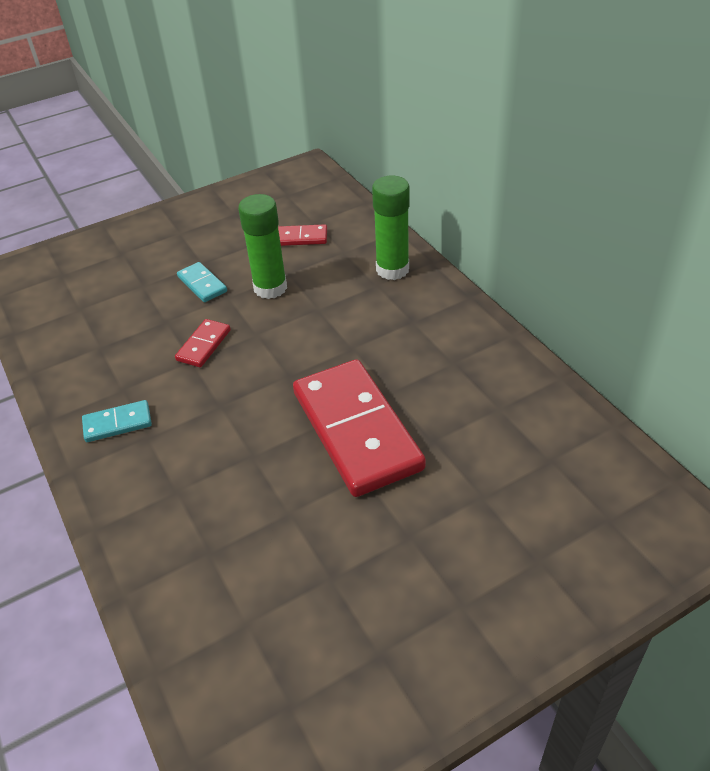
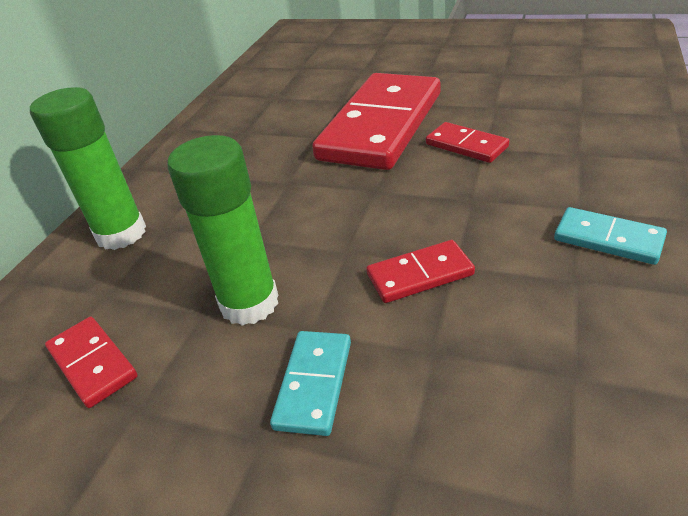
camera: 130 degrees left, 5 degrees down
(267, 449) = (466, 146): none -> red domino

